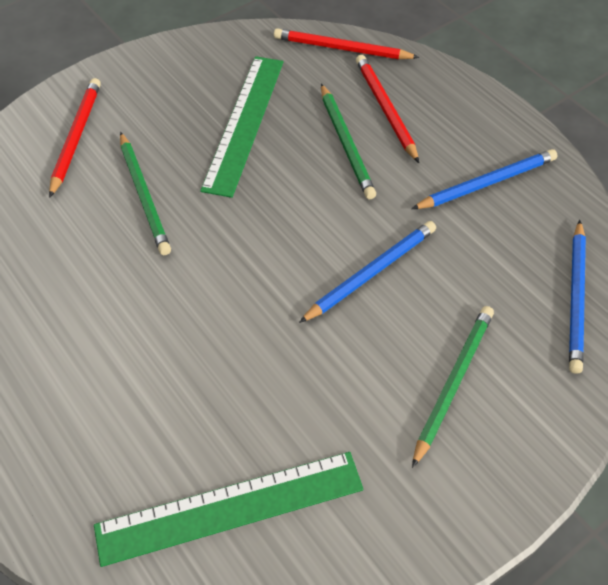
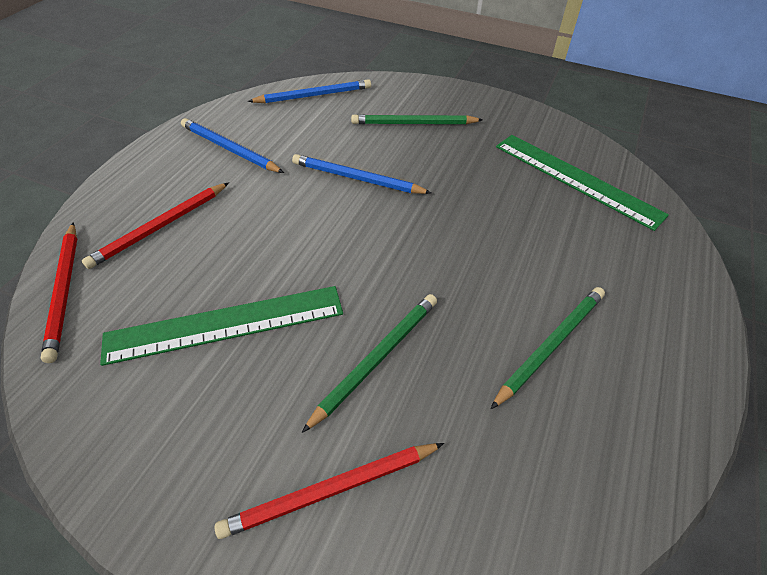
camera: 120 degrees left, 5 degrees down
(346, 143) = (221, 237): green pencil -> green pencil (550, 345)

